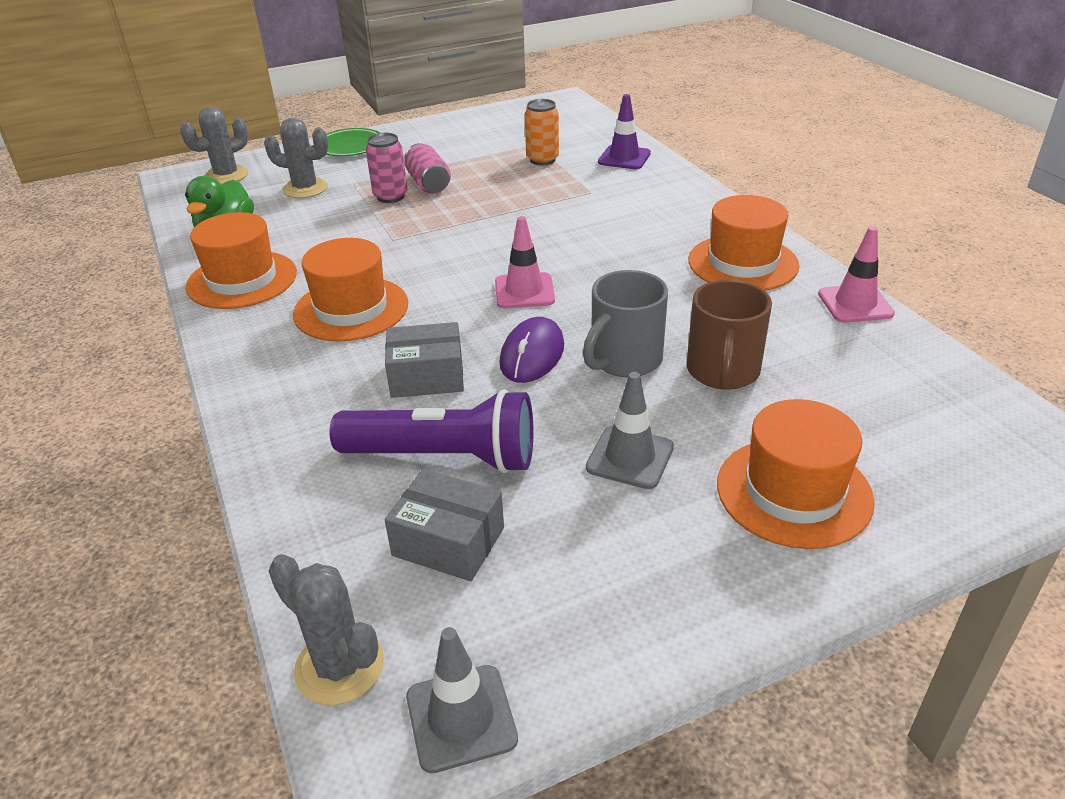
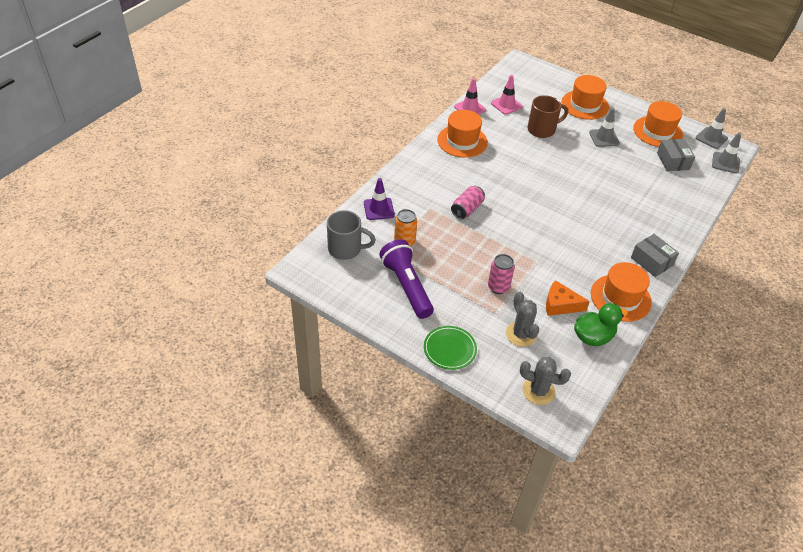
camera: 125 degrees left, 10 degrees up
(303, 228) = (560, 305): none -> orange cheese
(339, 667) = (725, 163): grey cactus -> grey traffic cone
(351, 309) = (602, 244): orange hat -> orange hat (657, 132)
(427, 376) = (616, 199): grey box -> grey box (651, 261)
(428, 184) = (471, 278): pink can -> pink can (467, 209)
(443, 457) = (646, 176): purple flashlight -> purple flashlight (407, 286)
(524, 291) = (539, 196): pink traffic cone -> pink traffic cone (506, 105)
(532, 354) = (577, 177): purple mouse -> none
(624, 360) = (558, 153): grey mug -> grey mug (346, 249)

